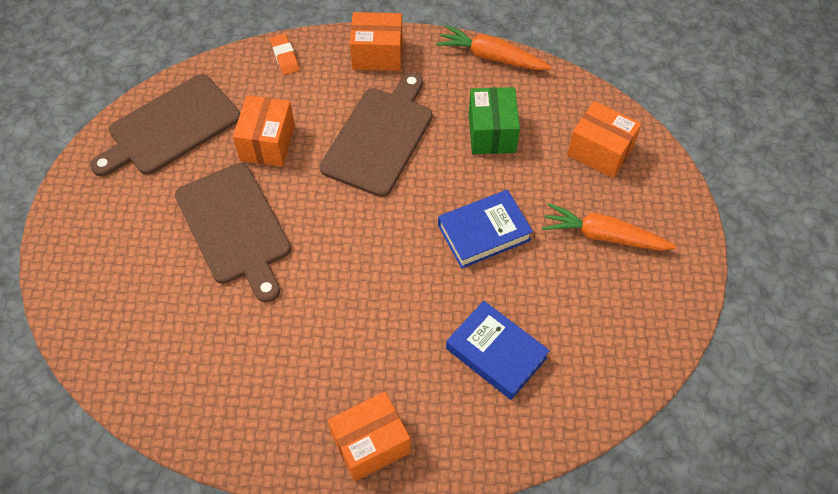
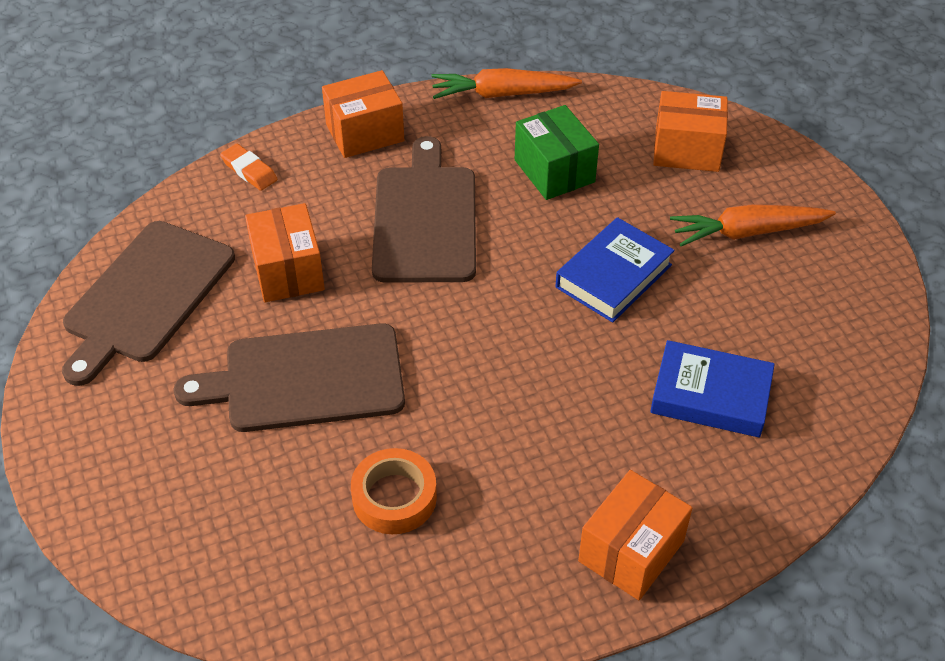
camera: 25 degrees left, 10 degrees down
(234, 227) = (305, 379): brown cutting board -> brown cutting board turned 135 degrees clockwise
(242, 337) = (394, 497): none -> orange tape

